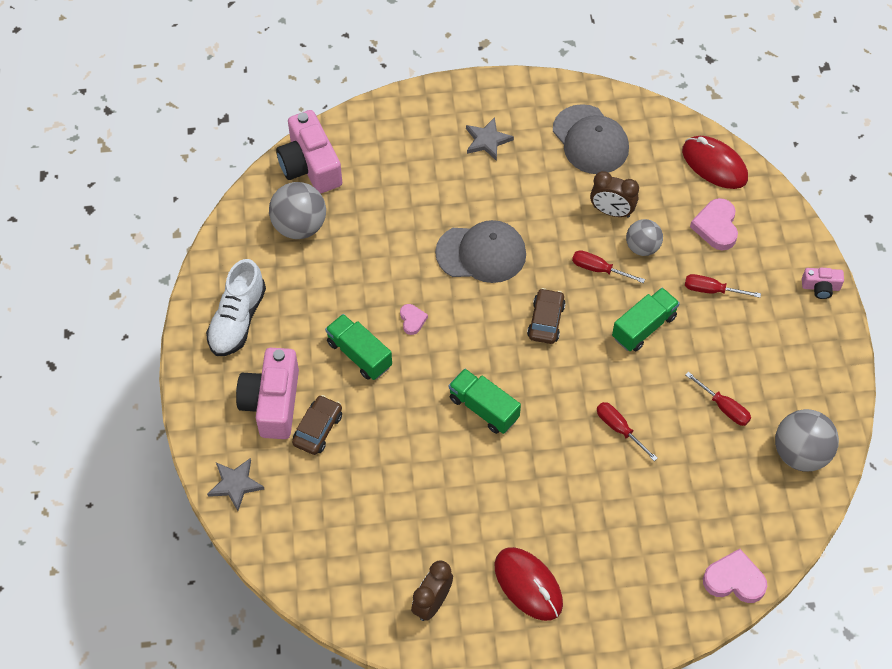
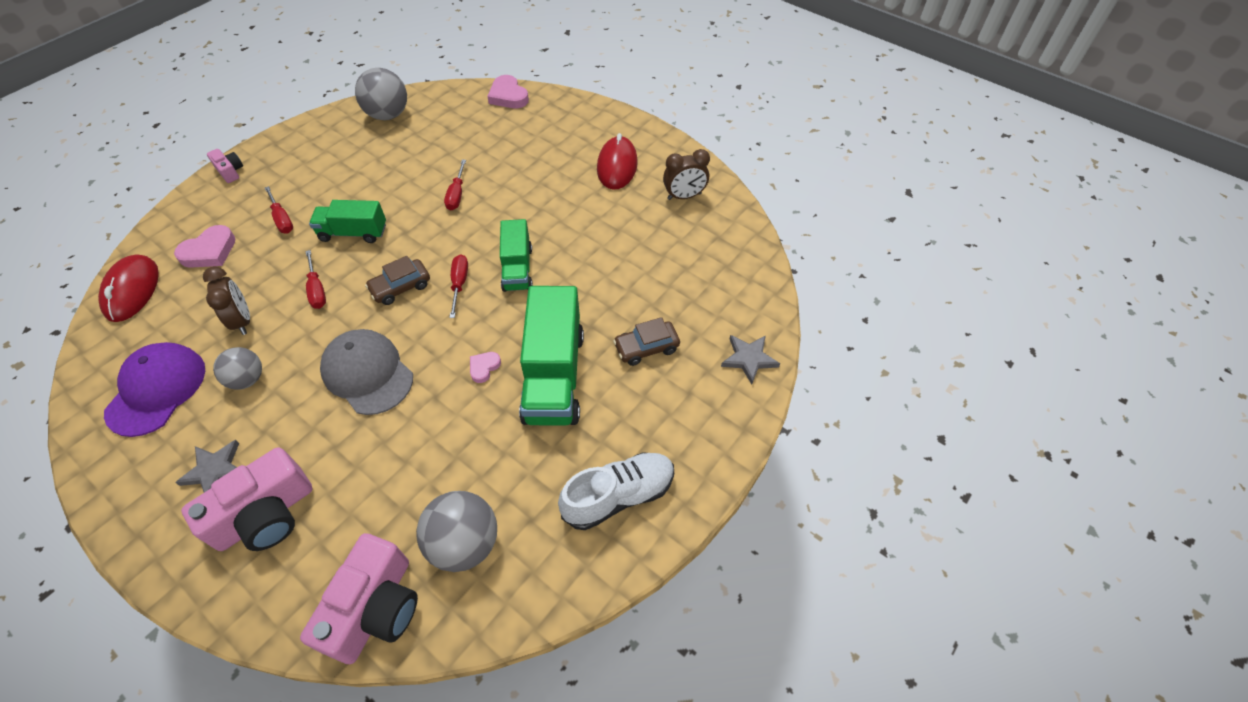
camera: 135 degrees left, 5 degrees down
(272, 402) = (661, 396): pink camera -> pink camera (266, 515)
(359, 354) = (554, 376): green truck -> green truck, size x1.68
(590, 140) = (157, 390): grey cap -> purple cap
(642, 247) = (269, 279): grey ball -> grey ball (247, 379)
(723, 407) = (386, 161): red screwdriver -> red screwdriver (459, 284)

